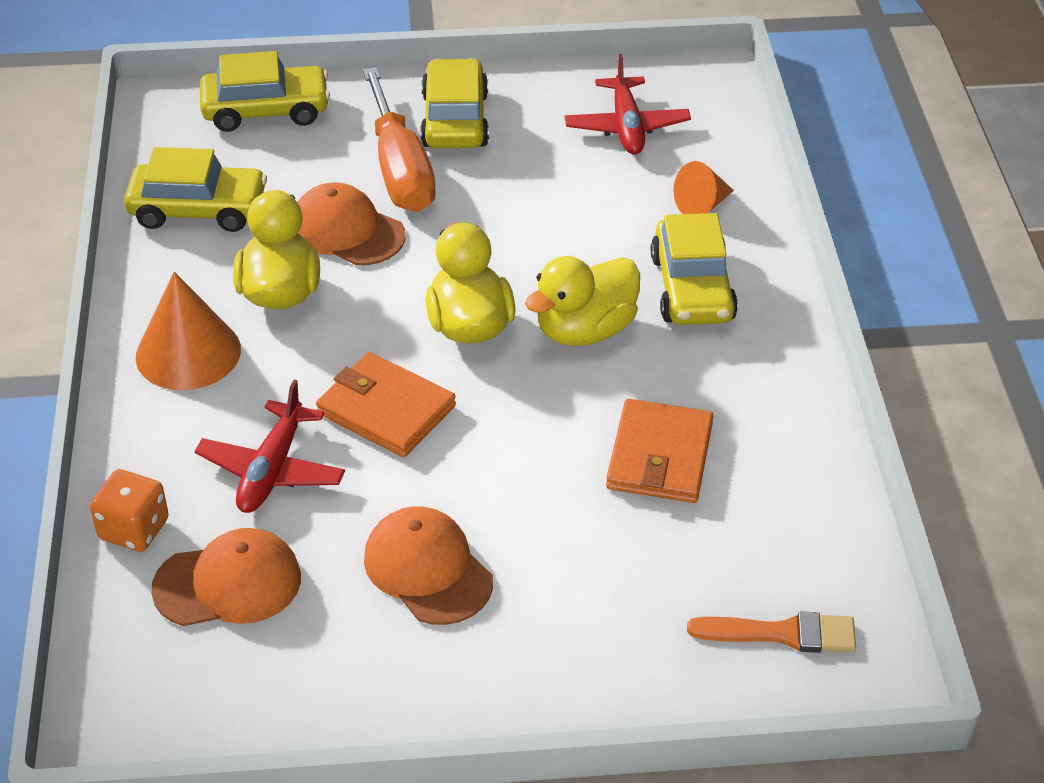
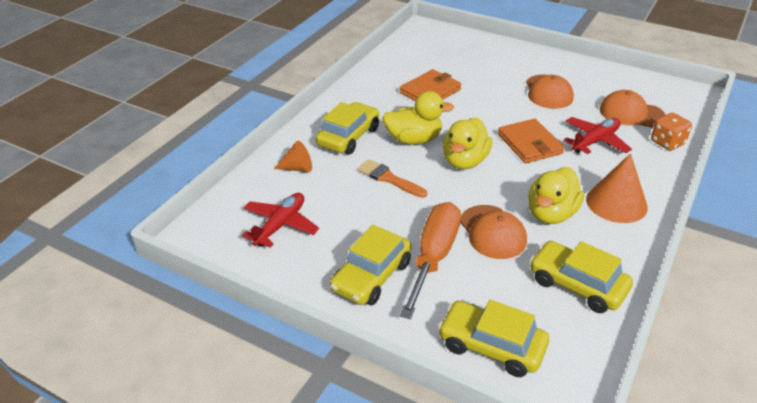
camera: 145 degrees left, 5 degrees down
(782, 634) = (441, 42): orange brush -> orange brush (389, 178)

